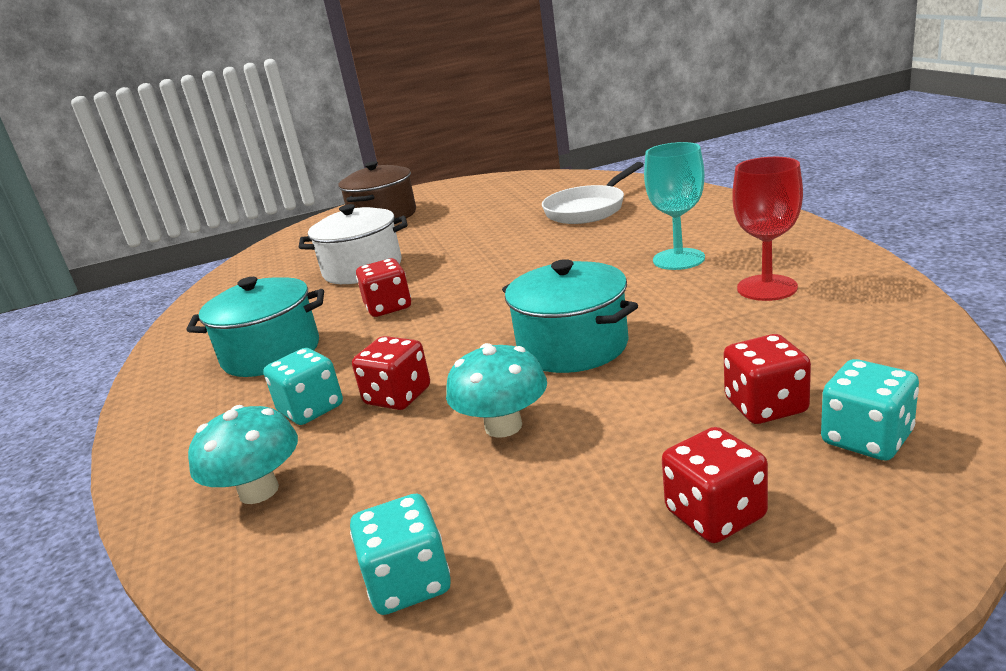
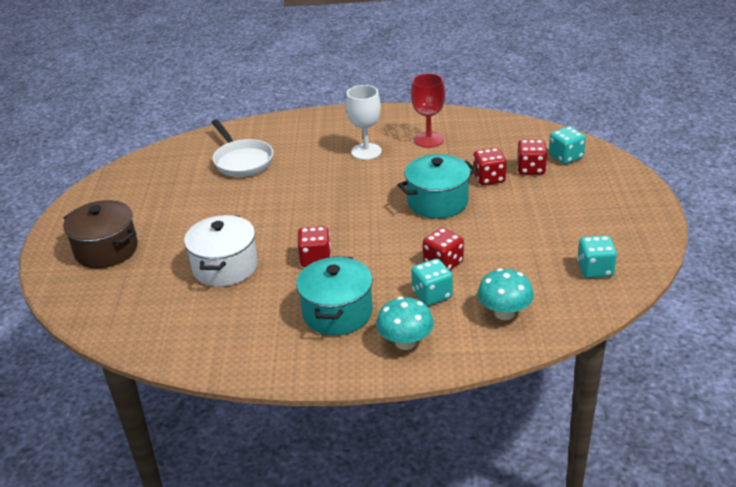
camera: 75 degrees left, 10 degrees up
(503, 426) = (498, 233): turquoise mushroom -> turquoise mushroom (405, 342)
(678, 259) = (366, 151): turquoise goblet -> white goblet
(715, 514) = (591, 197): red dice -> red dice (489, 178)

